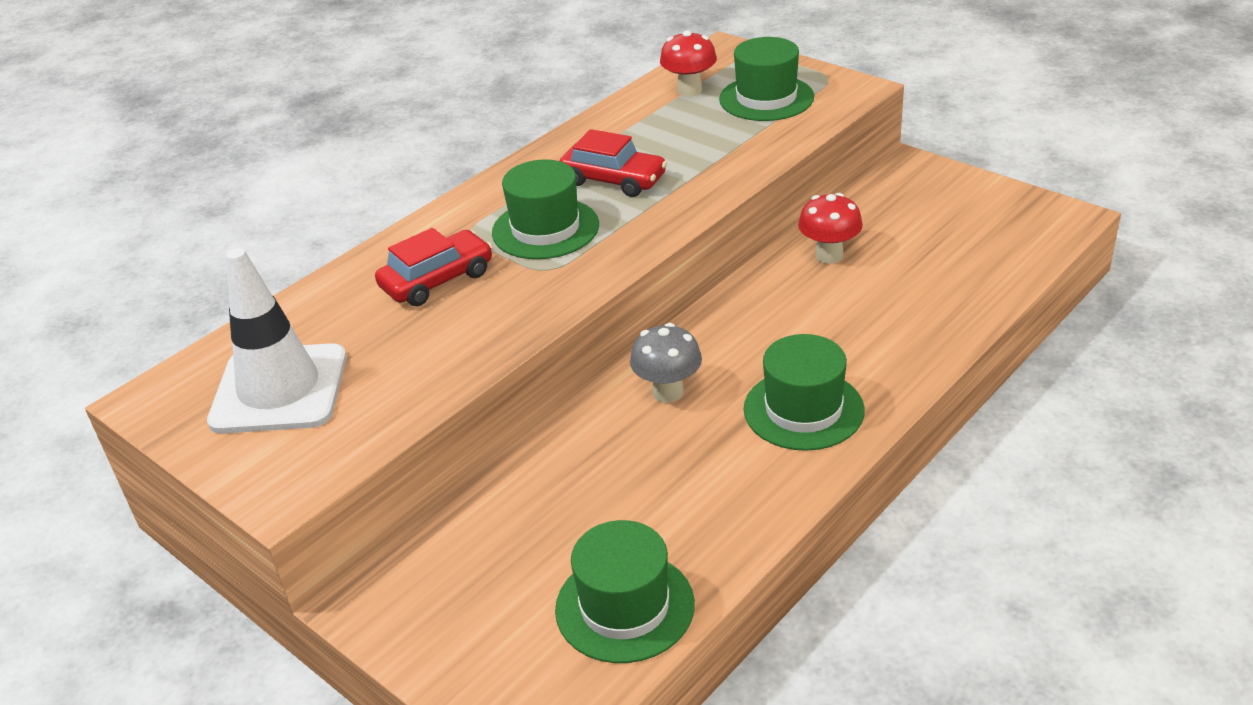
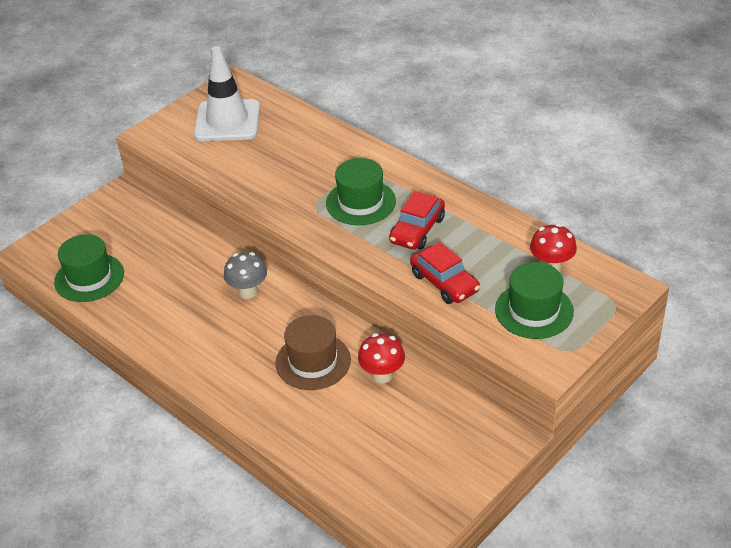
camera: 90 degrees right, 5 degrees up
(437, 280) = (313, 163): red car -> red car (444, 282)
(803, 410) = (217, 351): green hat -> none
(812, 314) = (313, 361): none -> brown hat

